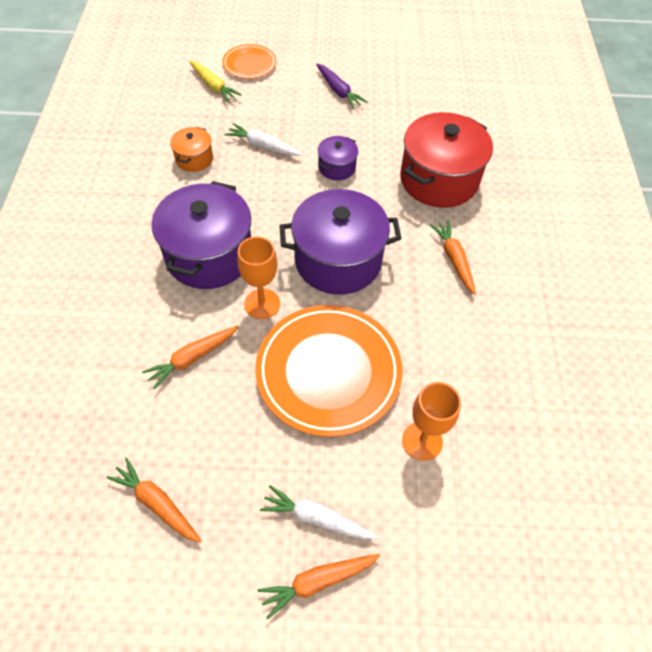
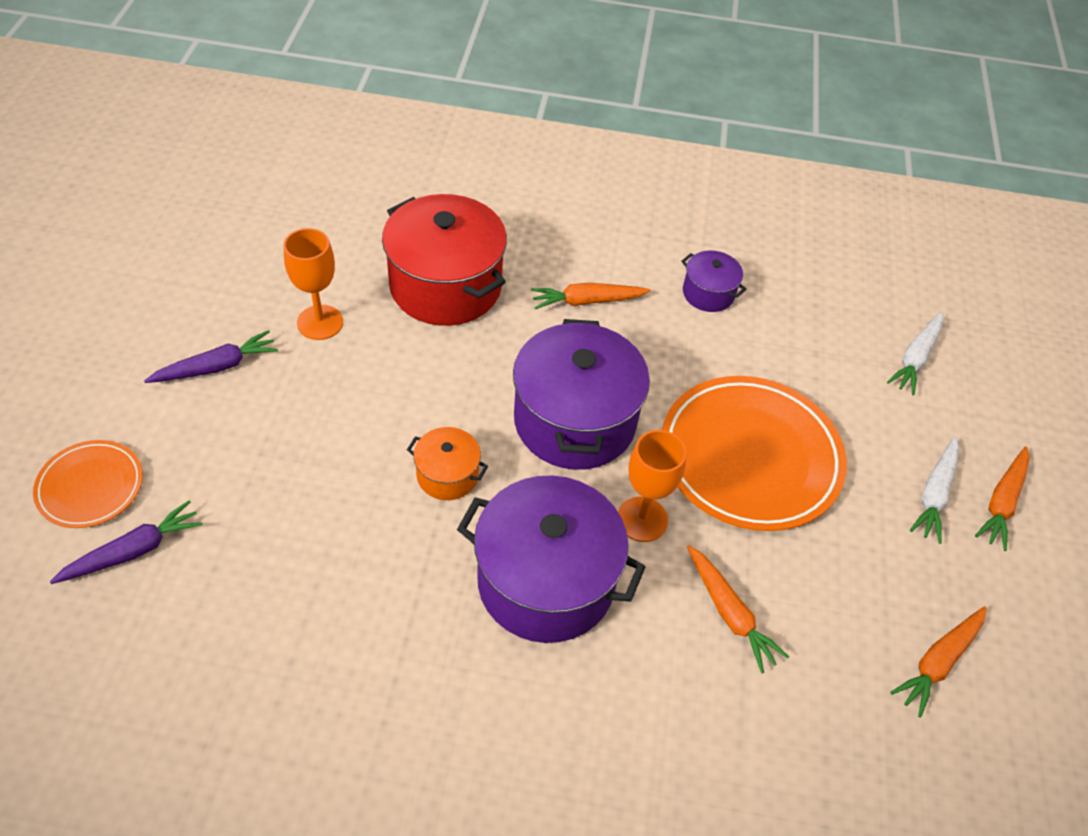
camera: 85 degrees left, 5 degrees down
(194, 159) = (325, 593): orange pot -> orange pot (447, 475)
(213, 86) = (133, 551): yellow carrot -> purple carrot
(263, 146) = (320, 487): white carrot -> white carrot (915, 358)
(318, 581) = (1002, 502): orange carrot -> orange carrot turned 45 degrees clockwise
(337, 167) = (394, 396): purple pot -> purple pot (708, 293)
(422, 441) = (836, 383): orange goblet -> orange goblet (320, 322)

